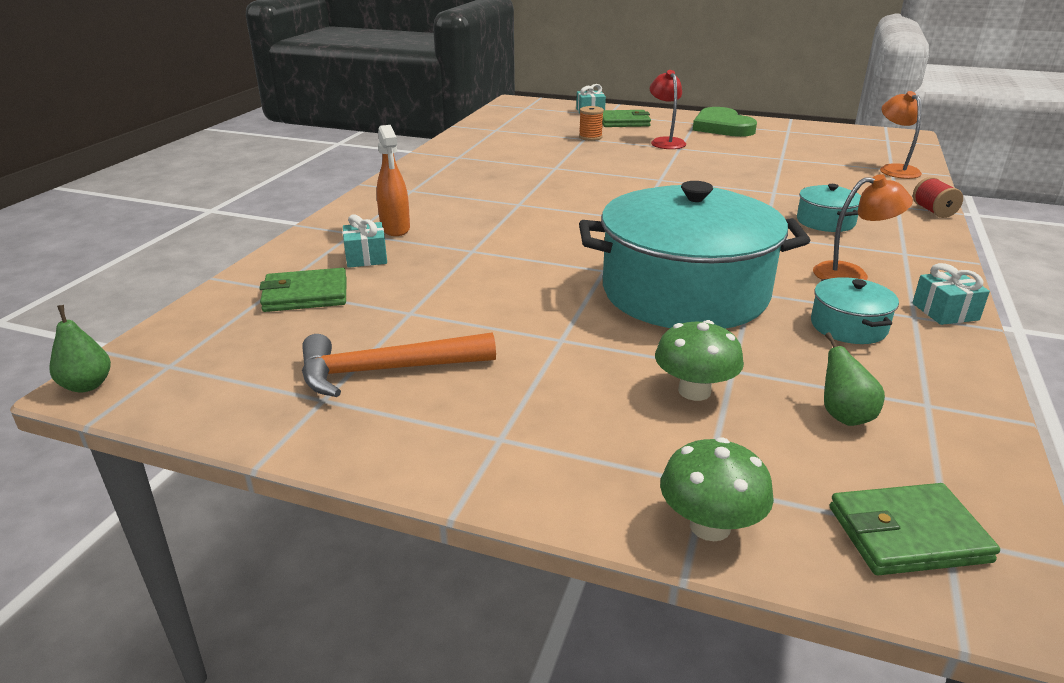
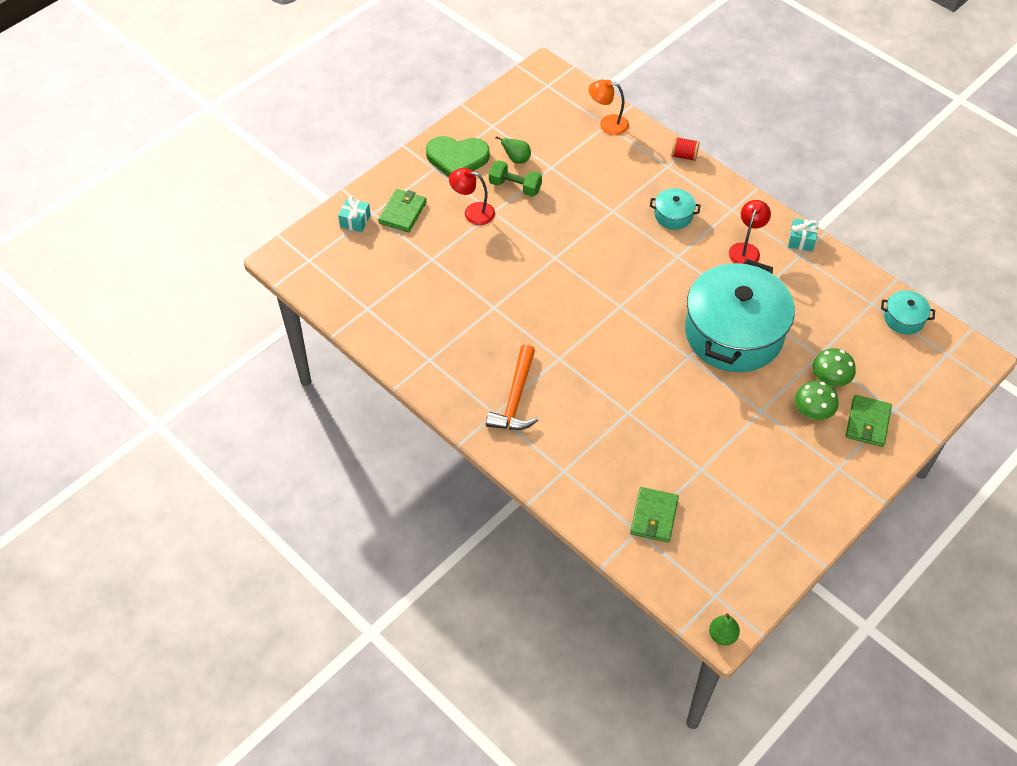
camera: 65 degrees left, 25 degrees up
(366, 257) = (611, 472): turquoise gift -> none
(386, 370) = (761, 496): orange hammer -> orange hammer (515, 398)
(395, 229) = (569, 444): orange spray bottle -> none
(590, 137) = (431, 253): orange spool -> none
(710, 526) = (918, 421): green mushroom -> green mushroom (812, 412)
(727, 150) = (515, 187): none -> green dumbbell
(844, 416) = (869, 337): green pear -> green pear (516, 159)
(848, 326) = (798, 287): turquoise pot -> turquoise pot (904, 319)
(851, 274) = (746, 249): orange lamp -> red lamp
(907, 534) = (942, 364): green wallet -> green wallet (867, 422)

